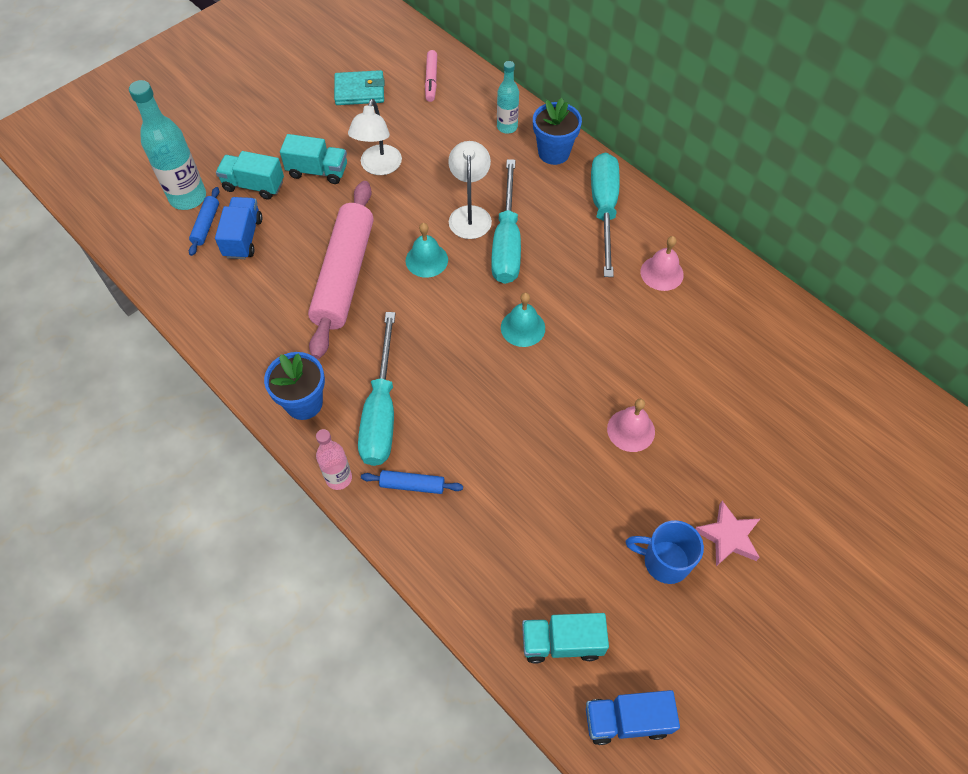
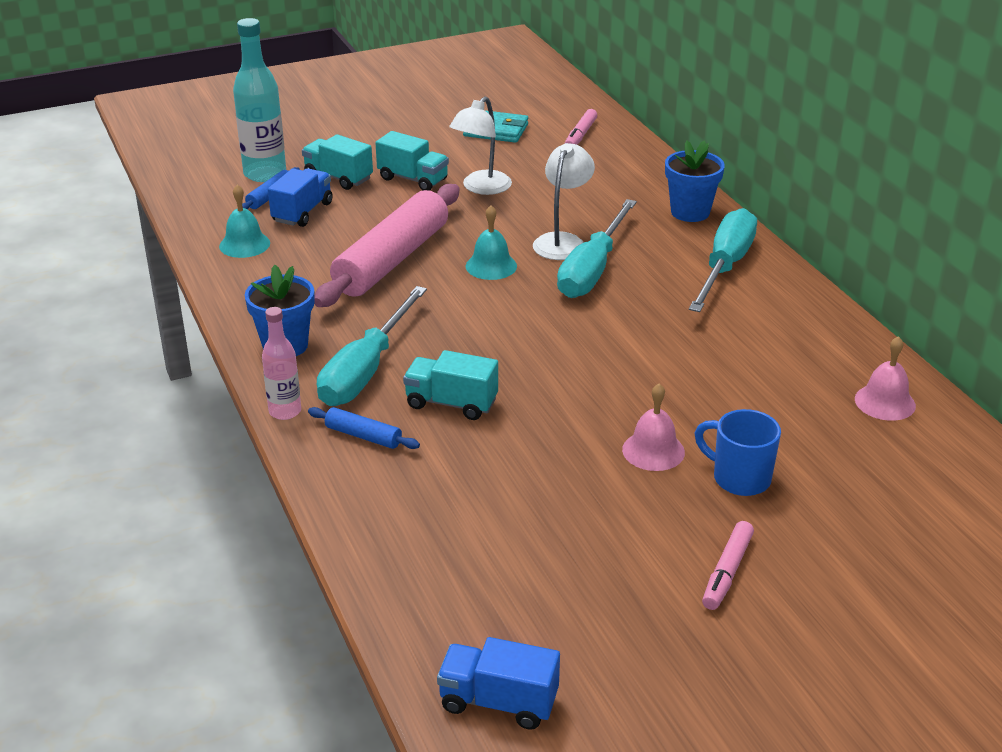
camera: 20 degrees right, 25 degrees down
(507, 127) = (646, 184): turquoise bottle -> none
(523, 328) = (570, 340): turquoise bell -> turquoise bell (244, 244)
(562, 642) = (458, 610): turquoise truck -> turquoise truck (451, 403)
(662, 273) = (768, 330): pink bell -> pink bell (885, 402)
(664, 561) = (630, 573): blue mug -> blue mug (739, 478)
(728, 536) = (727, 572): pink star -> pink marker

